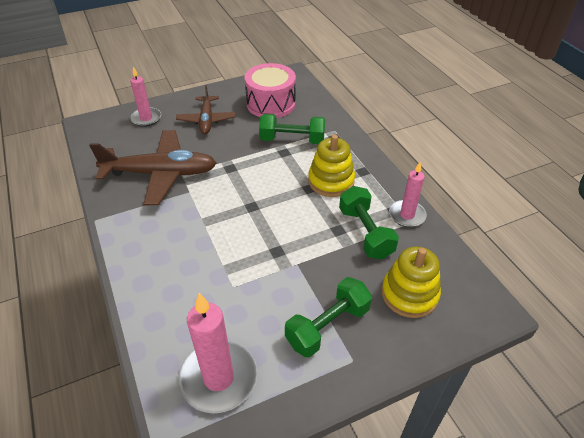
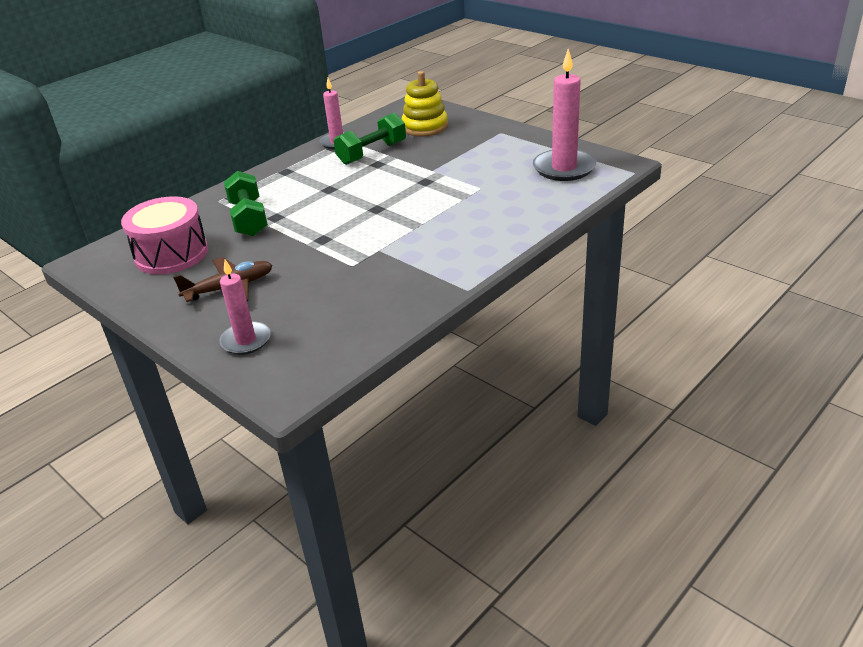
camera: 110 degrees left, 10 degrees down
(161, 174) = (360, 279): brown plane -> none
(327, 326) = (481, 145): green dumbbell -> none
(331, 181) = (311, 182): yellow stacking toy -> none

